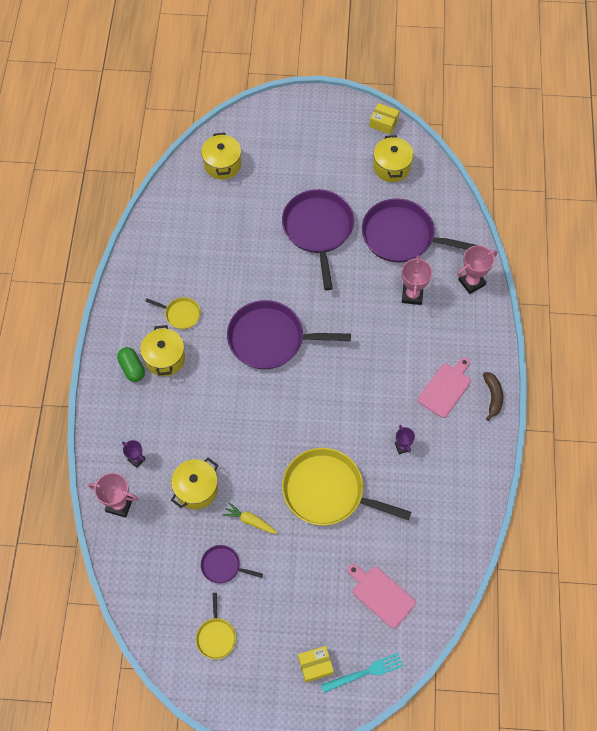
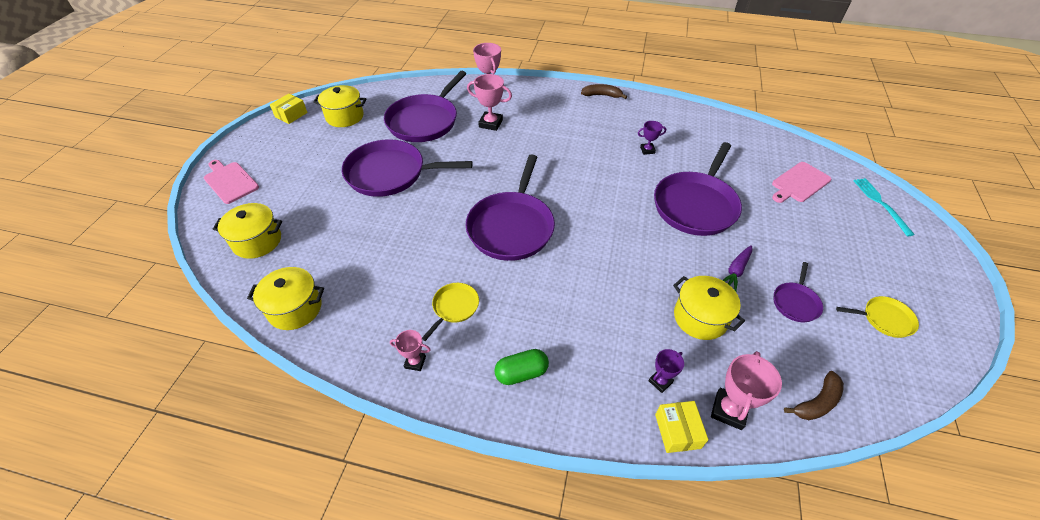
camera: 80 degrees left, 15 degrees down
(132, 301) = (415, 362): none -> pink trophy
(132, 566) = (817, 402): none -> brown banana
(165, 358) = (514, 332): yellow pot -> yellow pot (295, 308)
(250, 521) = (736, 271): yellow carrot -> purple carrot
(315, 665) = (887, 238): yellow box -> yellow box (677, 431)
(328, 491) = (696, 205): yellow pan -> purple pan
(445, 388) = (590, 118): pink cutting board -> pink cutting board (230, 181)

